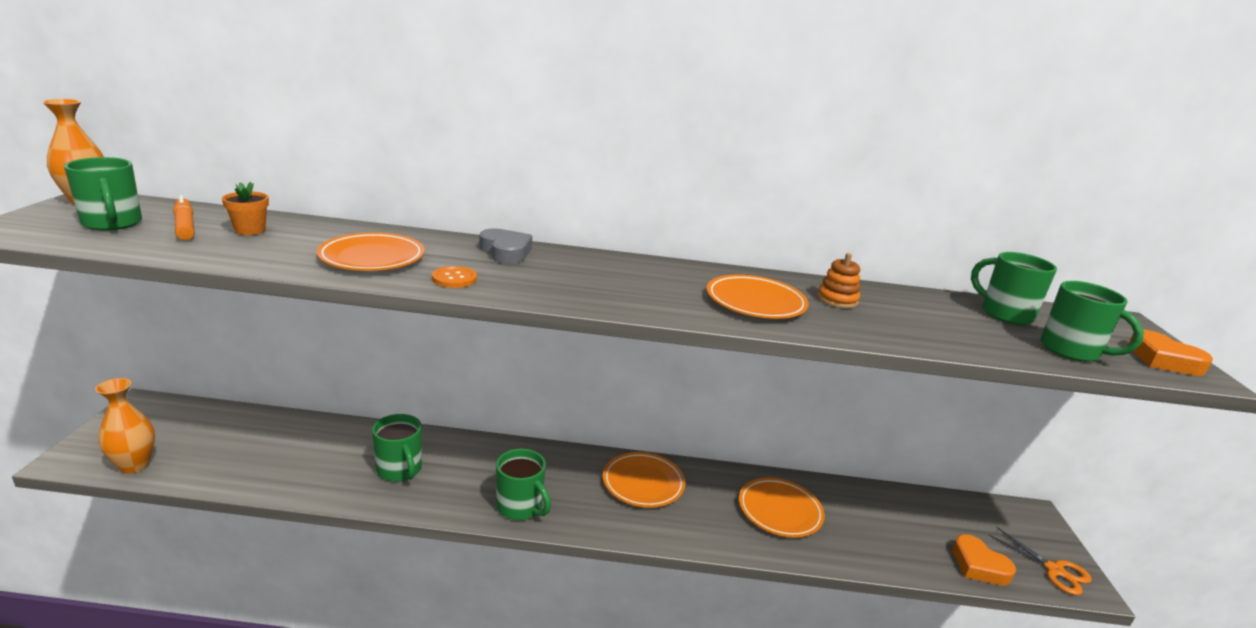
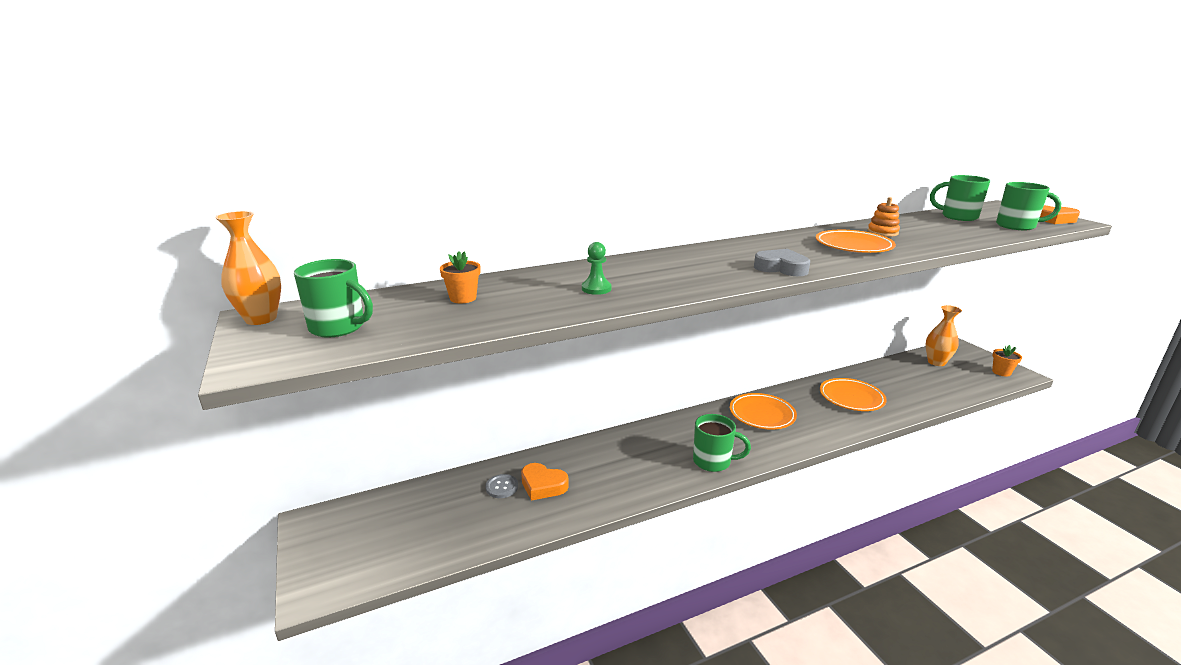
camera: 25 degrees left, 0 degrees up
(134, 465) = (384, 567): orange vase -> orange vase (936, 362)
(185, 226) = (403, 310): orange marker -> none
(304, 442) = (502, 487): none -> grey button
(372, 257) = (596, 289): orange plate -> green pawn
(400, 470) = (602, 475): green mug -> none
(454, 278) = (679, 285): orange button -> none
(505, 252) = (664, 259): grey heart -> grey heart (781, 268)
(978, 565) = (971, 384): orange heart -> orange heart (543, 485)
(1054, 570) = (1001, 372): orange scissors -> orange flower pot

